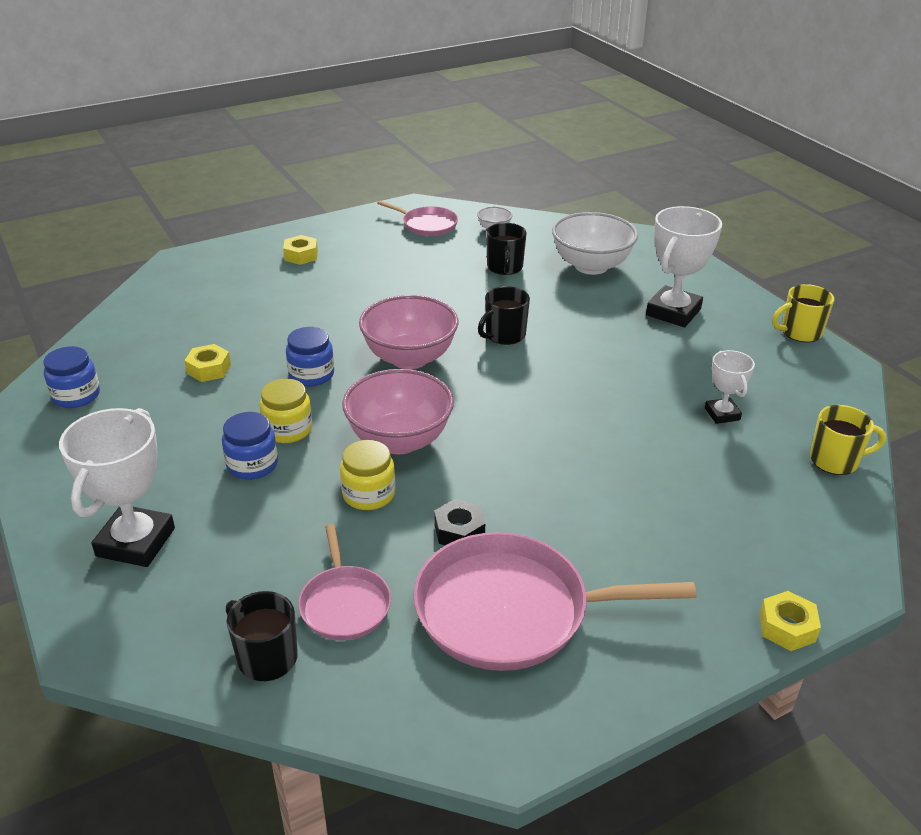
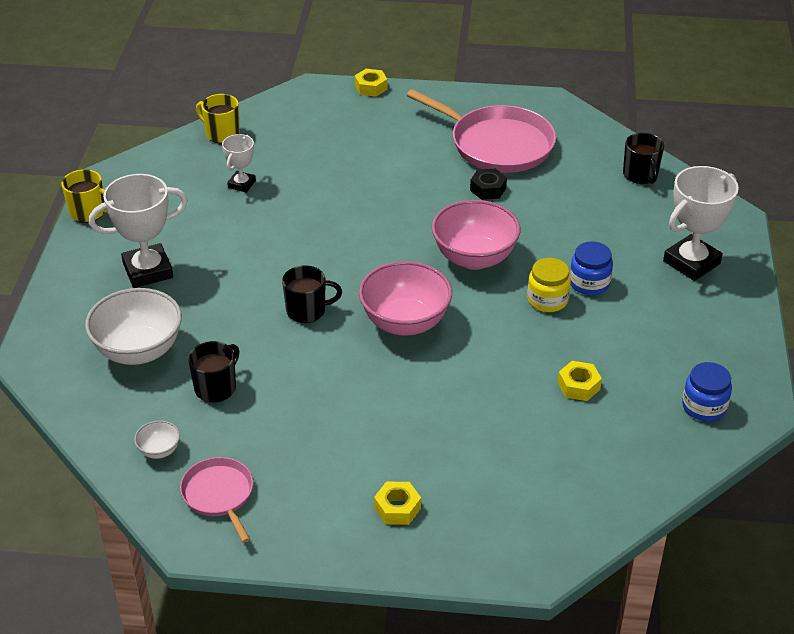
camera: 145 degrees left, 5 degrees up
(311, 375) = (496, 341): blue jar -> none
(344, 604) = (583, 181): pink pan -> none
(368, 494) = (524, 231): yellow jar -> none

